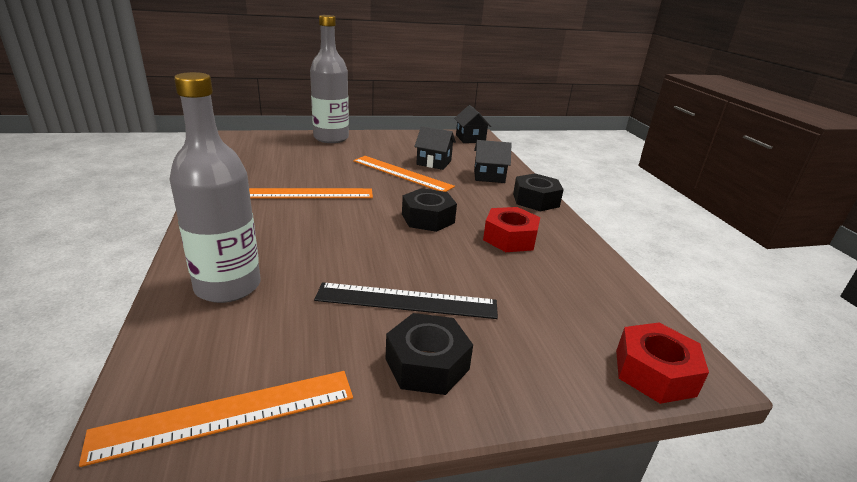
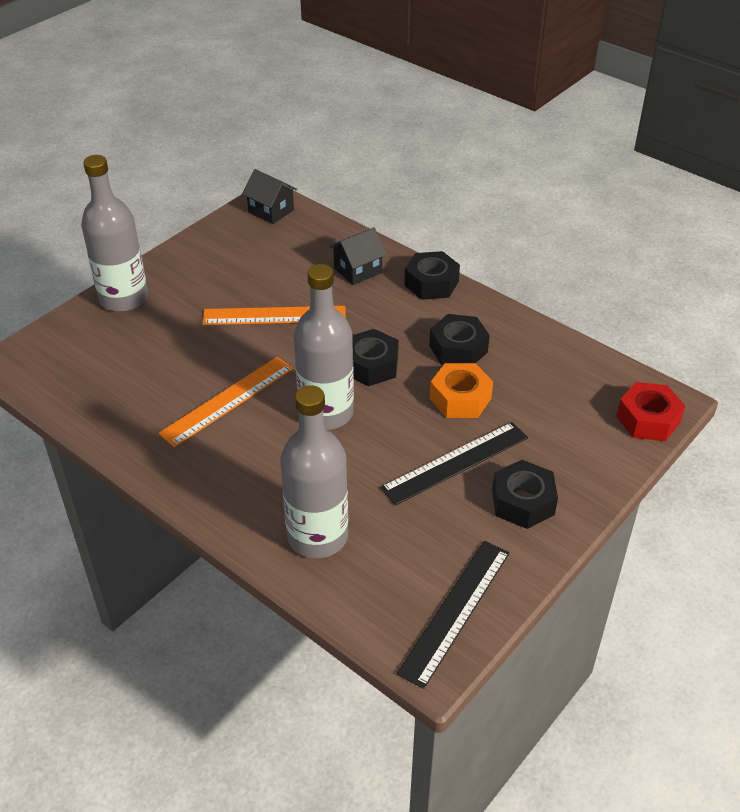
camera: 35 degrees left, 15 degrees up
(227, 414) = (456, 611): orange ruler -> black ruler
(356, 226) = (326, 413): none -> grey bottle
(434, 162) = (283, 278): black house -> none
(470, 265) = (460, 398): none -> orange nut
(510, 238) = (458, 349): red nut -> black nut

